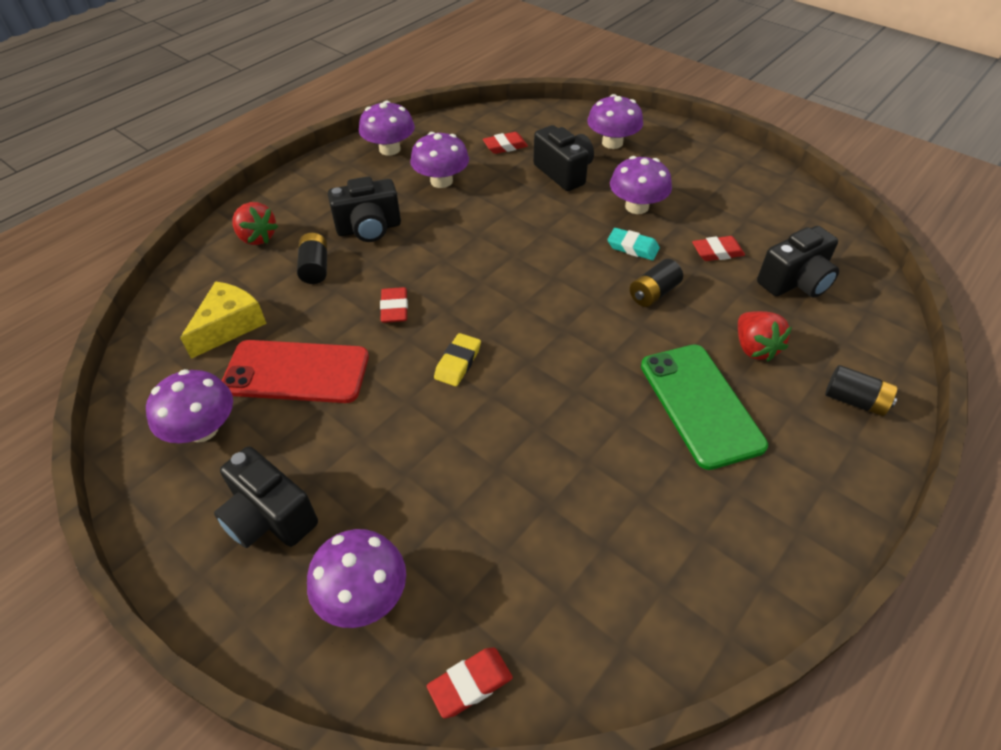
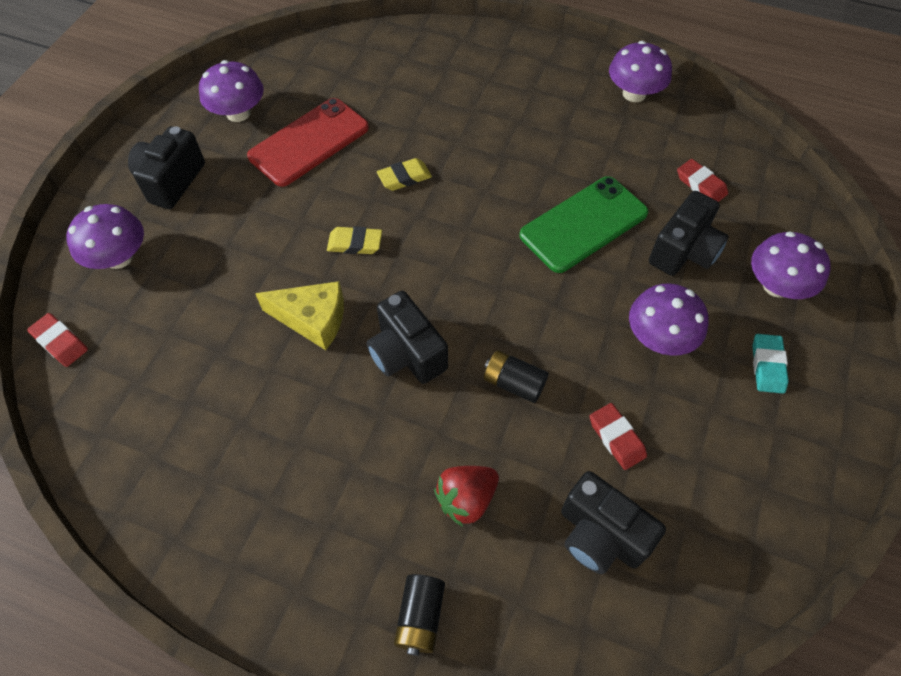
camera: 70 degrees right, 10 degrees up
(229, 326) = (344, 83): yellow cheese -> yellow cheese (313, 319)
(257, 237) = (453, 55): red strawberry -> none
(296, 372) = (309, 142): red phone -> red phone turned 60 degrees clockwise
(315, 268) = (432, 107): black battery -> none
(369, 229) = (502, 123): black camera -> black camera (407, 354)
(394, 308) = (404, 177): red eraser -> yellow eraser
(441, 181) = (605, 151): purple mushroom -> none
(632, 247) = (582, 348): turquoise eraser -> turquoise eraser (767, 366)
(700, 404) = (366, 455): green phone -> green phone (583, 224)

